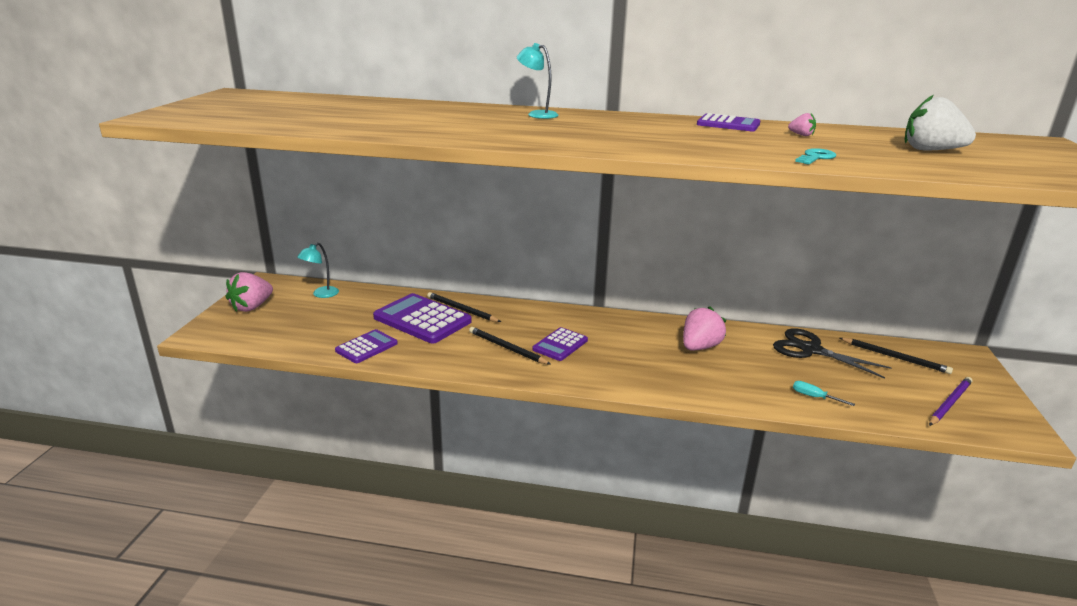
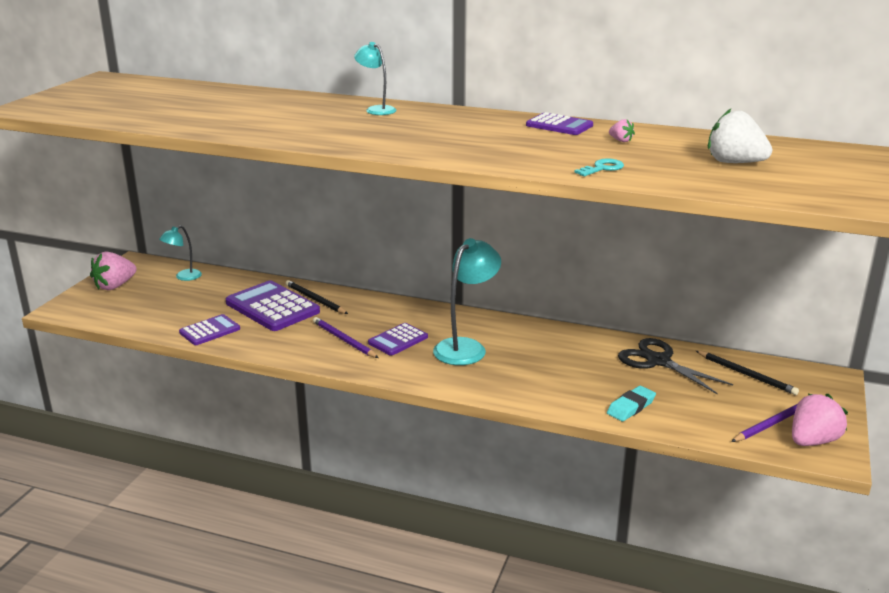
camera: 10 degrees right, 0 degrees up
(507, 348) = (344, 340): black pencil -> purple pencil
(628, 348) = (466, 347): none -> turquoise lamp
(699, 347) = (540, 351): pink strawberry -> pink strawberry (812, 441)
(814, 397) = (631, 407): turquoise screwdriver -> turquoise eraser

